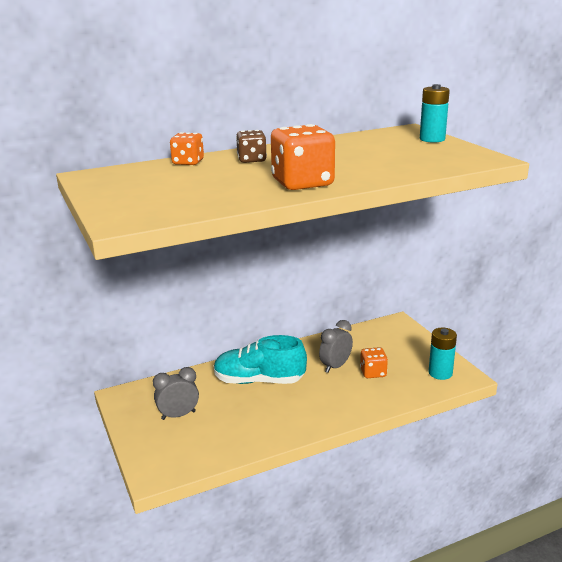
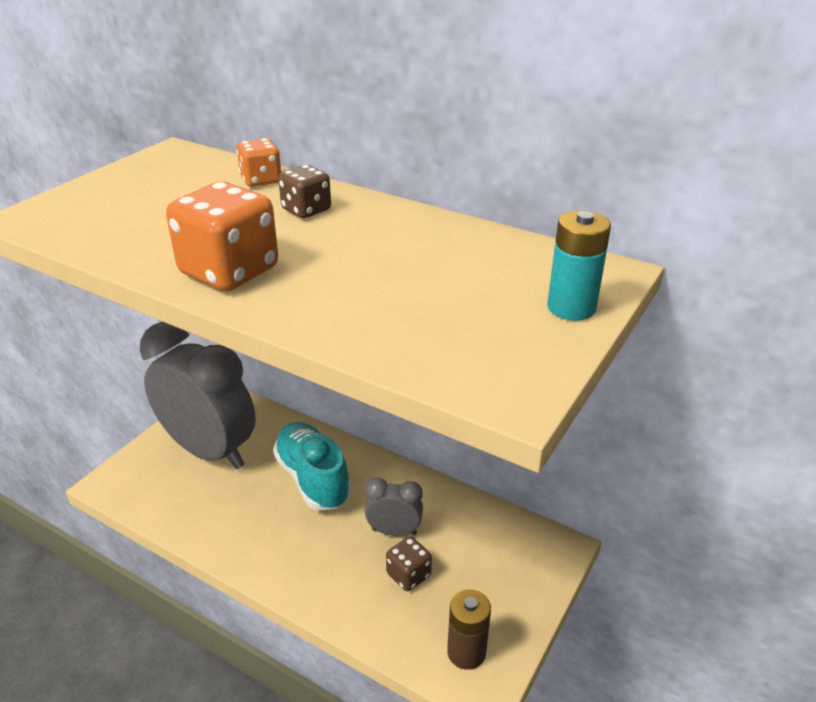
camera: 55 degrees right, 10 degrees up
(178, 415) = (209, 451): grey clock -> grey clock, size x2.26
(373, 373) = (408, 575): orange dice -> brown dice
(440, 373) = (466, 652): turquoise battery -> brown battery

